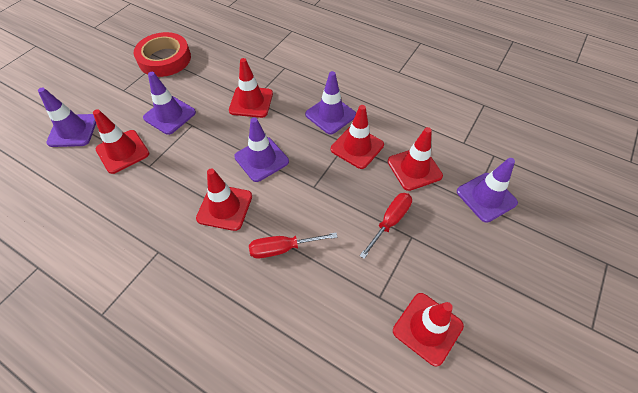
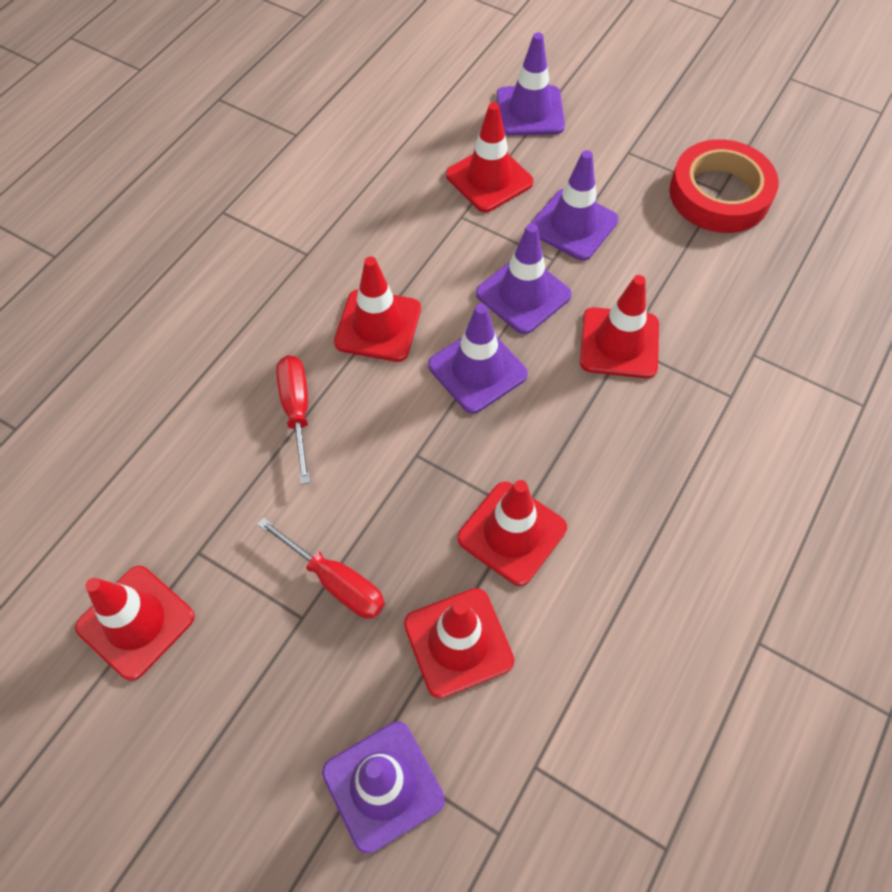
camera: 90 degrees right, 5 degrees up
(330, 115) = (597, 485): purple traffic cone -> purple traffic cone (523, 294)

